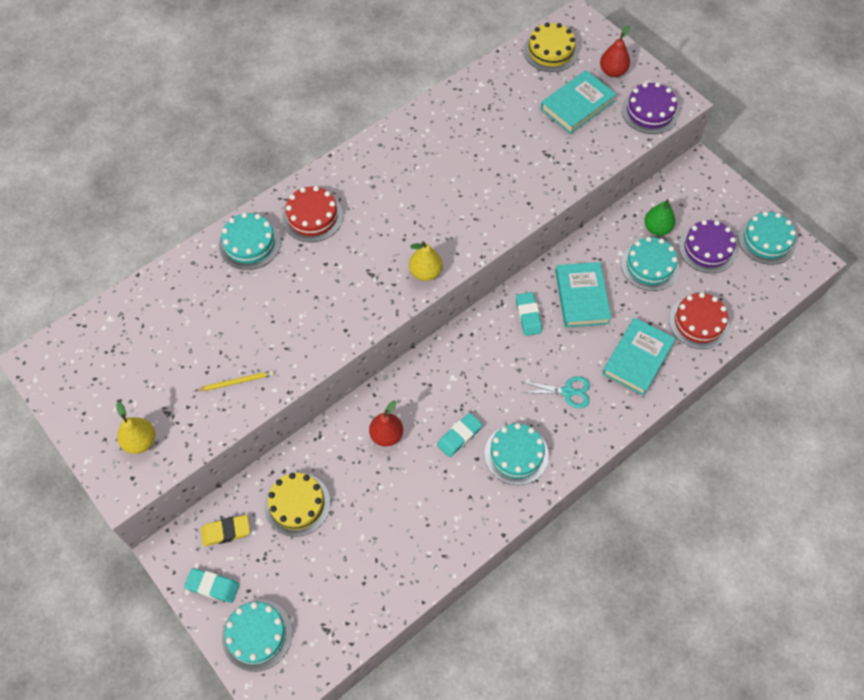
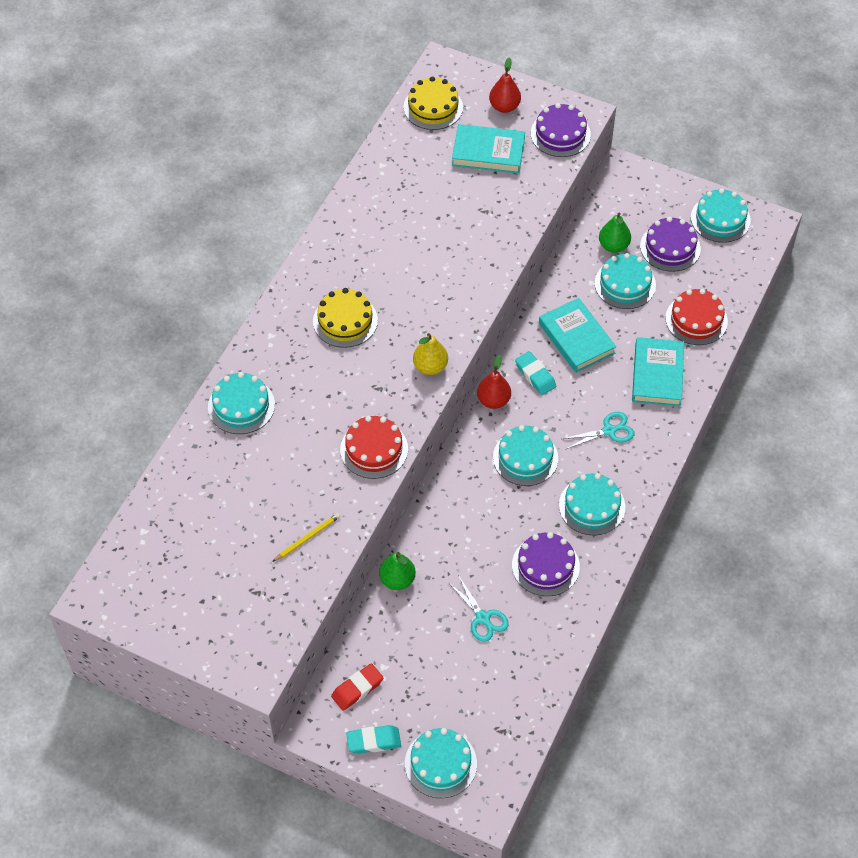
camera: 25 degrees left, 5 degrees down
(140, 441) = (247, 628): yellow pear -> none
(226, 531) = (357, 689): yellow eraser -> red eraser
(297, 504) = (411, 636): yellow cake -> yellow cake (345, 321)
(312, 216) = (289, 356): red cake -> red cake (374, 449)
(313, 448) = (397, 580): none -> green pear
(366, 516) = (483, 618): none -> turquoise scissors
(386, 435) = (461, 539): red pear -> red pear (493, 400)
(446, 492) = (545, 566): none -> purple cake
(459, 436) = (530, 512): turquoise eraser -> none
(481, 385) = (525, 457): none -> turquoise cake
(577, 105) = (488, 152): turquoise book -> turquoise book turned 75 degrees clockwise

